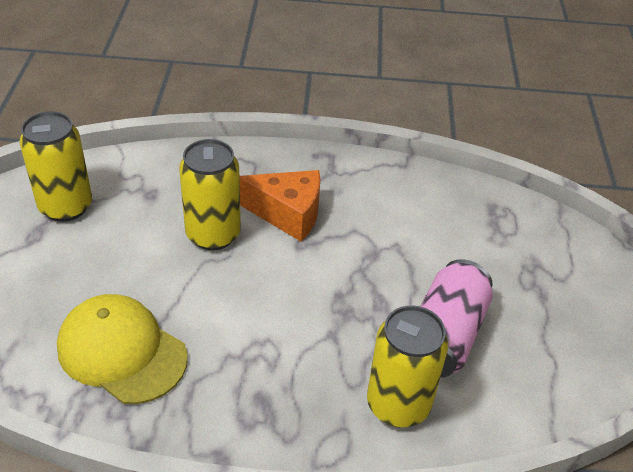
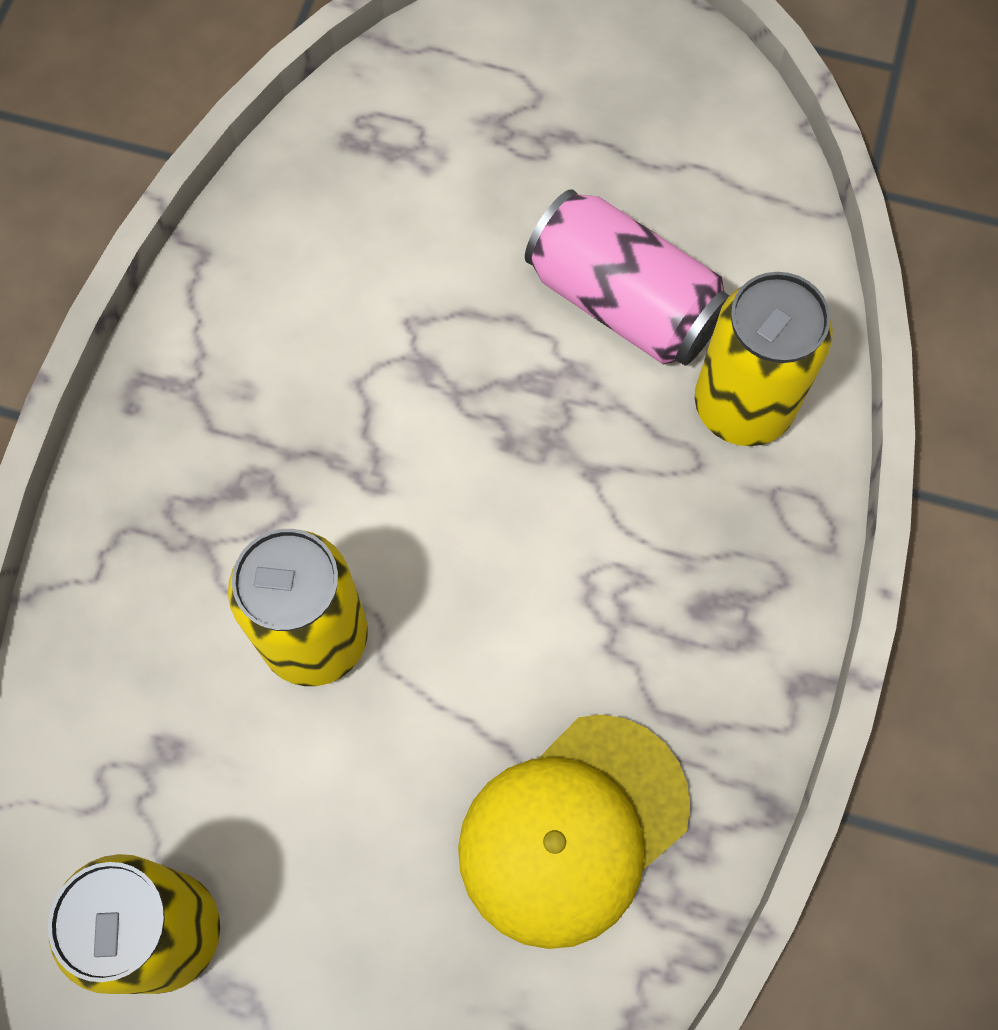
camera: 75 degrees left, 25 degrees up
(288, 214) = (291, 491): orange cheese -> none

